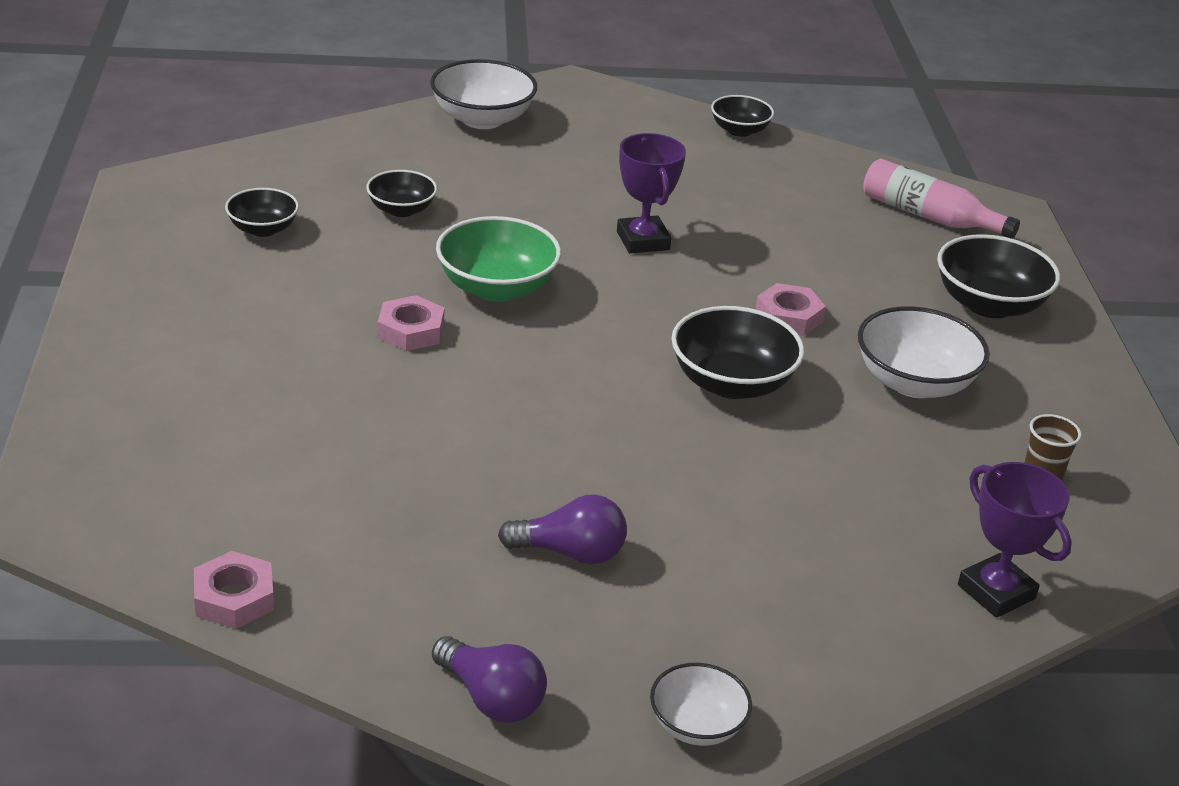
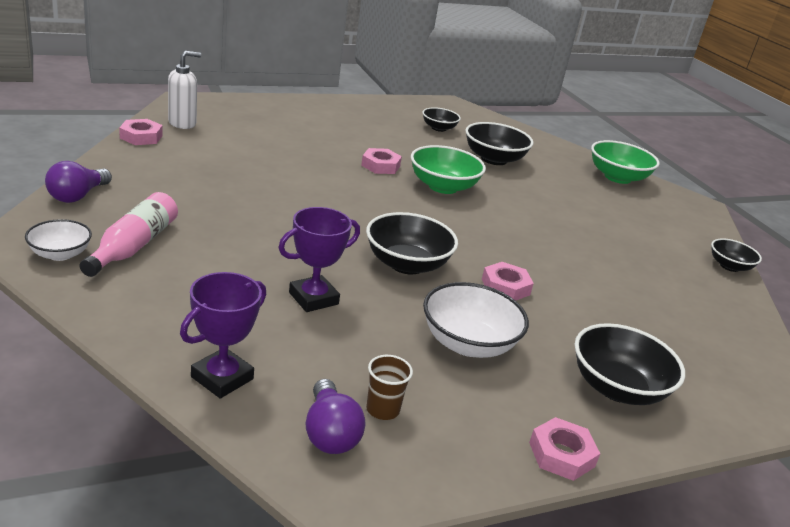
camera: 70 degrees right, 5 degrees down
(174, 534) = (182, 123): none -> white soap dispenser
(401, 210) = (493, 159): black bowl -> black bowl, size x1.66
(482, 119) = (617, 177): white bowl -> green bowl
(570, 553) = (205, 214): purple light bulb -> purple light bulb (330, 433)
(643, 240) = (542, 231): purple trophy -> purple trophy (313, 298)
(929, 216) = (719, 357): pink bottle -> pink bottle (133, 246)
(1098, 377) = (561, 454): none -> pink nut

